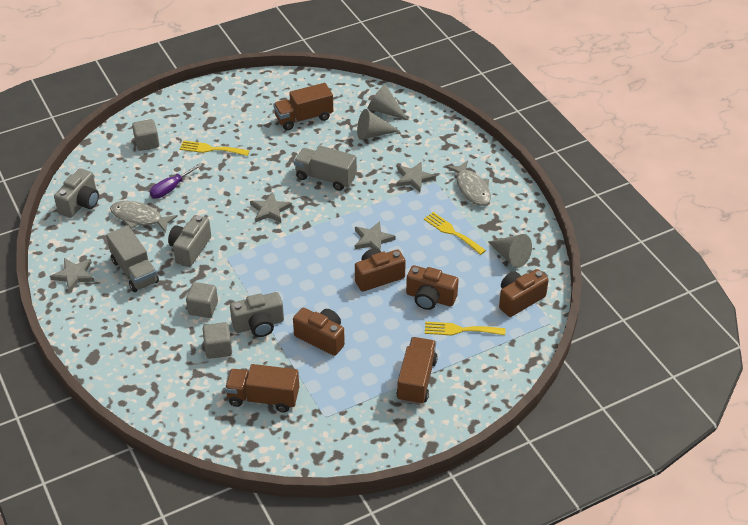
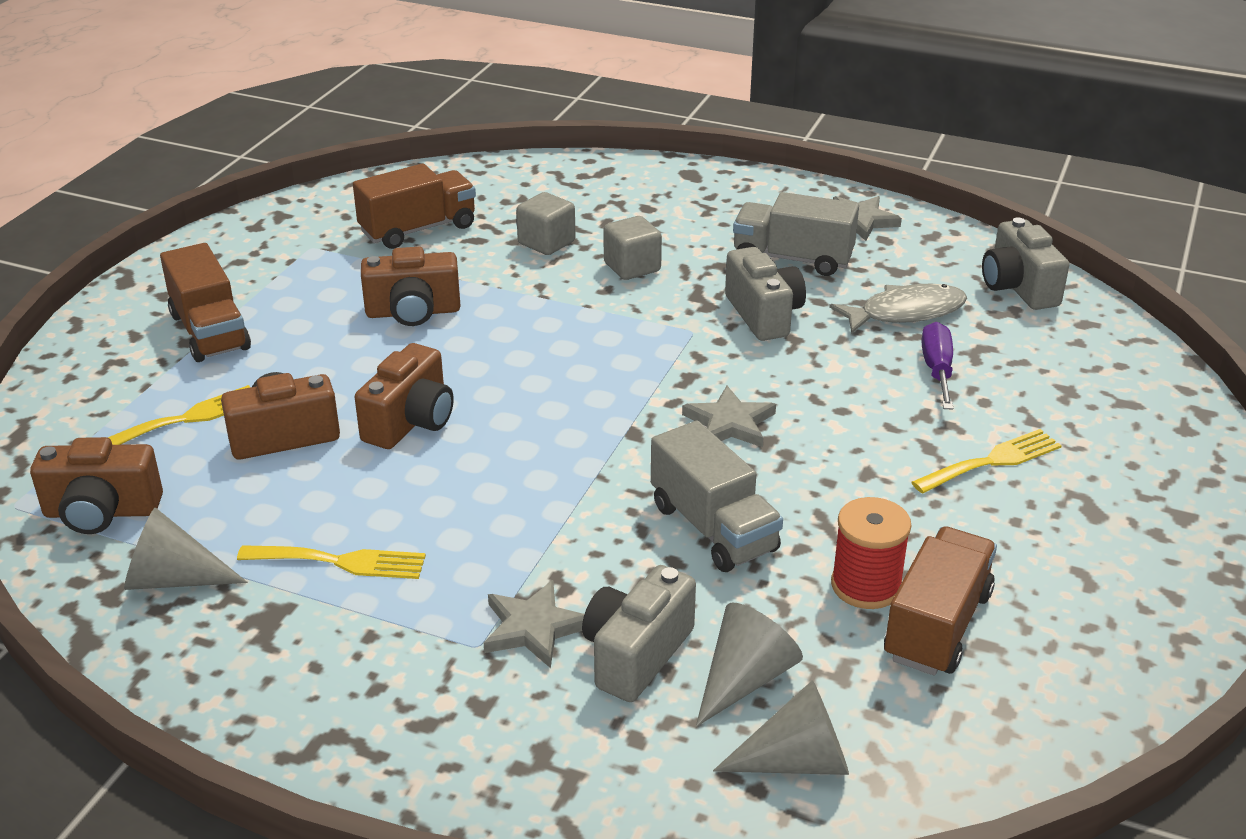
camera: 140 degrees right, 10 degrees down
(147, 143) = (1106, 411): grey cube -> none
(259, 325) = (526, 286): grey camera -> grey camera (636, 654)
(306, 137) = (866, 586): none -> red spool
(325, 178) = (713, 528): grey truck -> grey truck turned 75 degrees clockwise
(373, 239) = (486, 471): grey star -> none
(472, 188) = (378, 678): grey fish -> none
(519, 300) = (102, 512): brown camera -> brown camera turned 75 degrees clockwise

